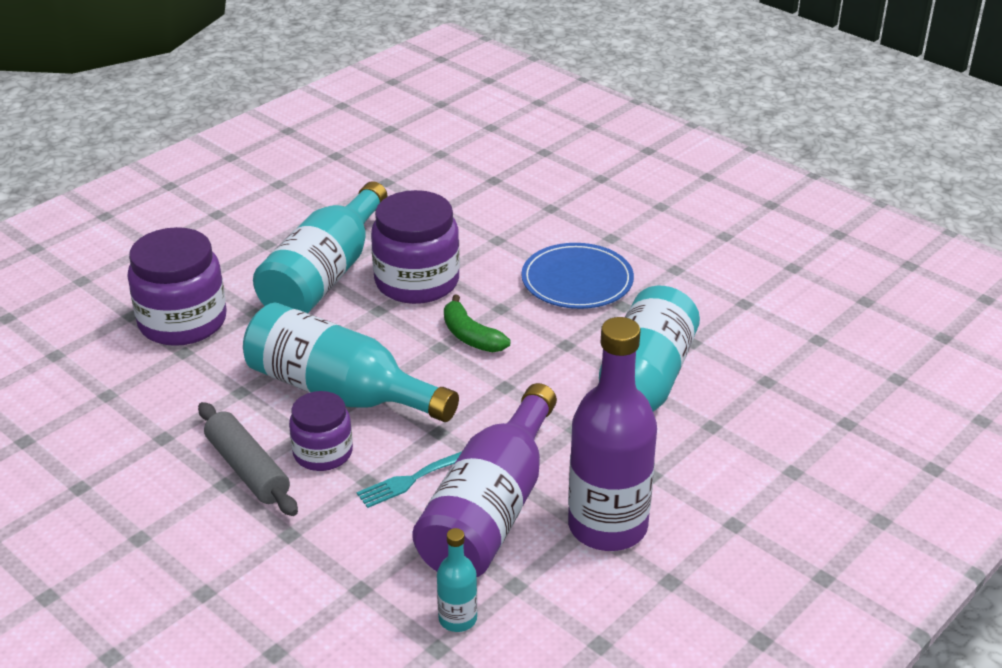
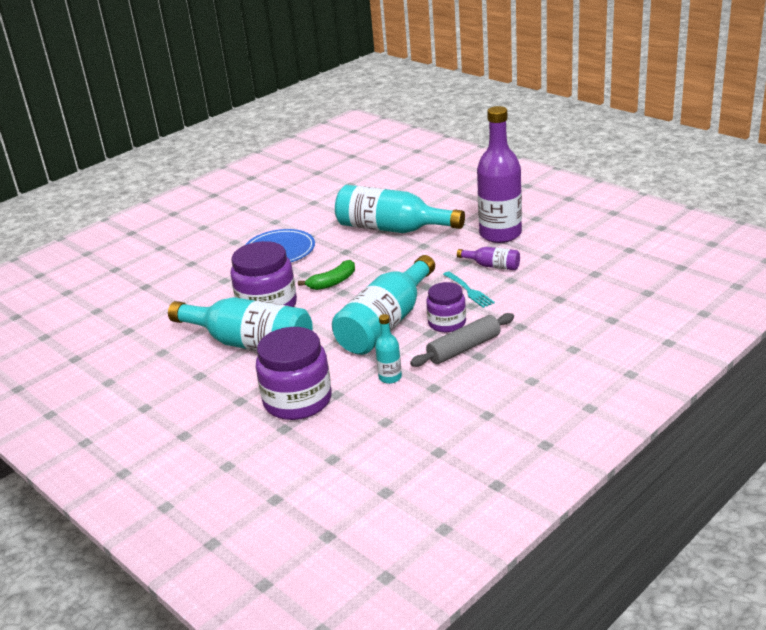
camera: 85 degrees left, 5 degrees down
(457, 619) = (574, 269): turquoise bottle -> turquoise bottle (390, 377)
(490, 510) = (492, 266): purple bottle -> purple bottle, size x0.45

